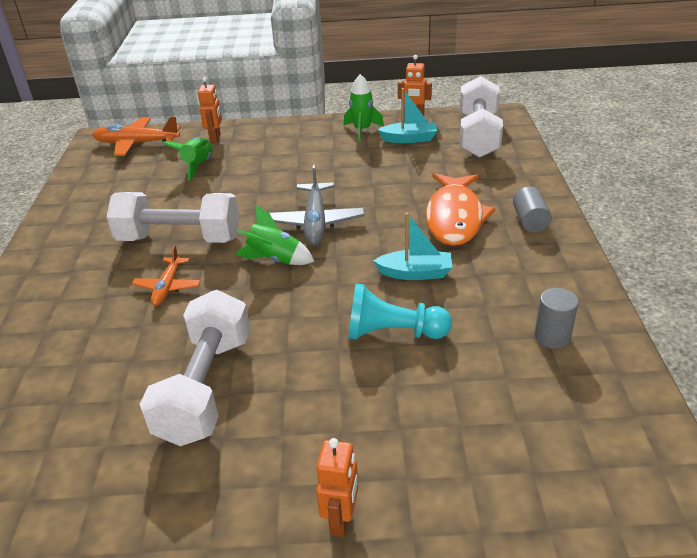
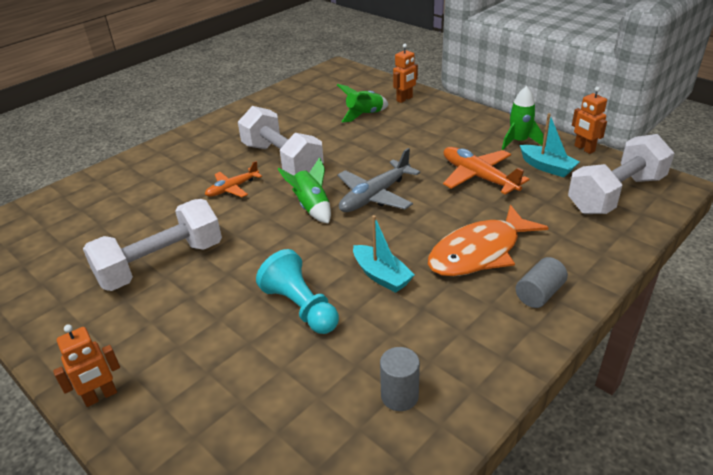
camera: 45 degrees right, 0 degrees up
(137, 143) = (352, 81): orange plane -> orange plane (479, 177)

